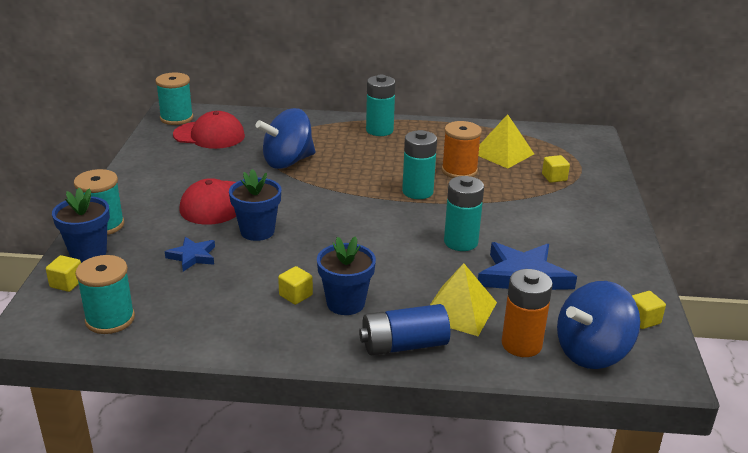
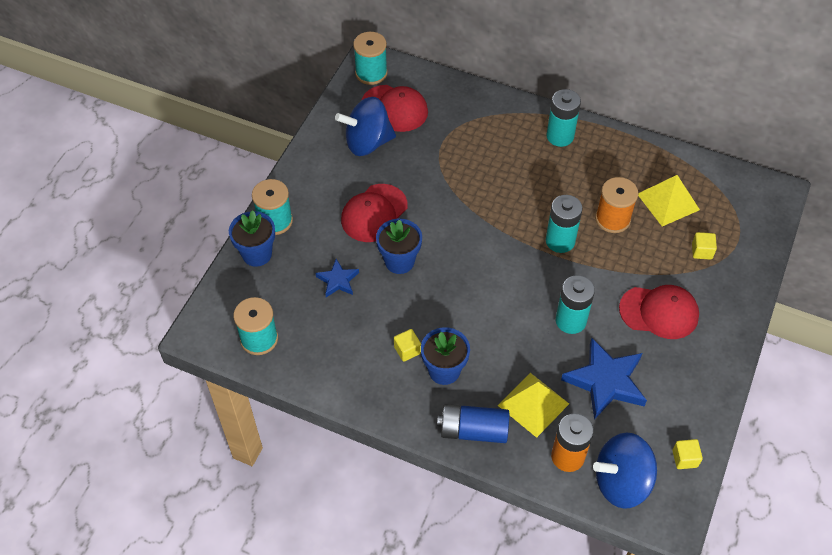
camera: 20 degrees right, 25 degrees up
(67, 283) = (234, 288): yellow cube -> none
(288, 162) = (455, 167): blue spinning top -> blue spinning top (367, 142)
(543, 221) = (659, 312): none -> red cap

